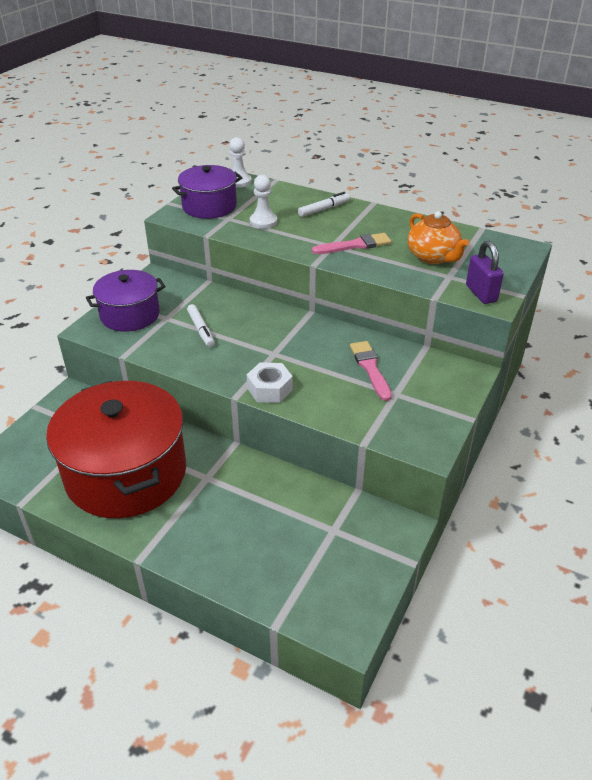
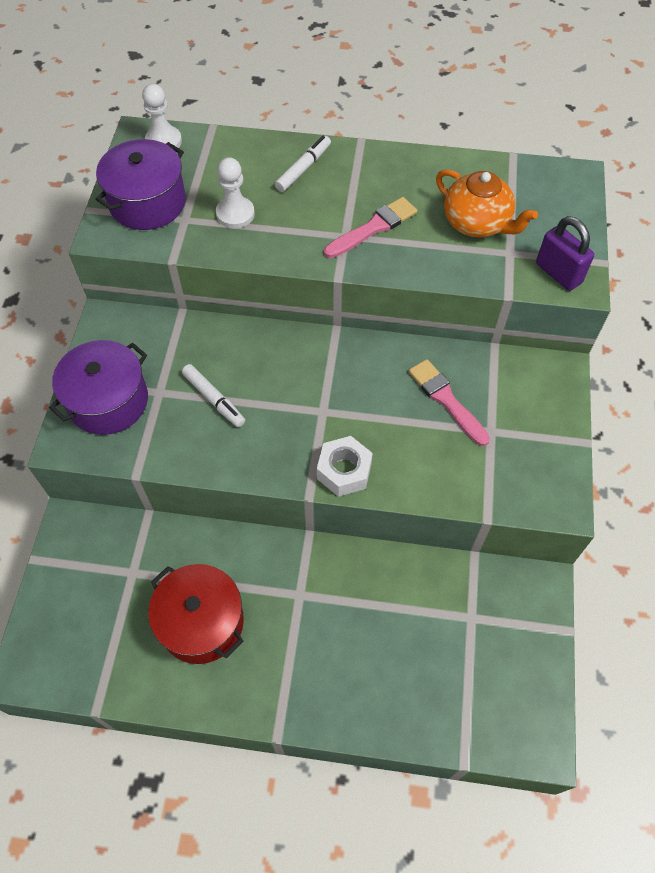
camera: 20 degrees left, 20 degrees up
(126, 473) = (201, 622): red pot -> red pot, size x0.56

